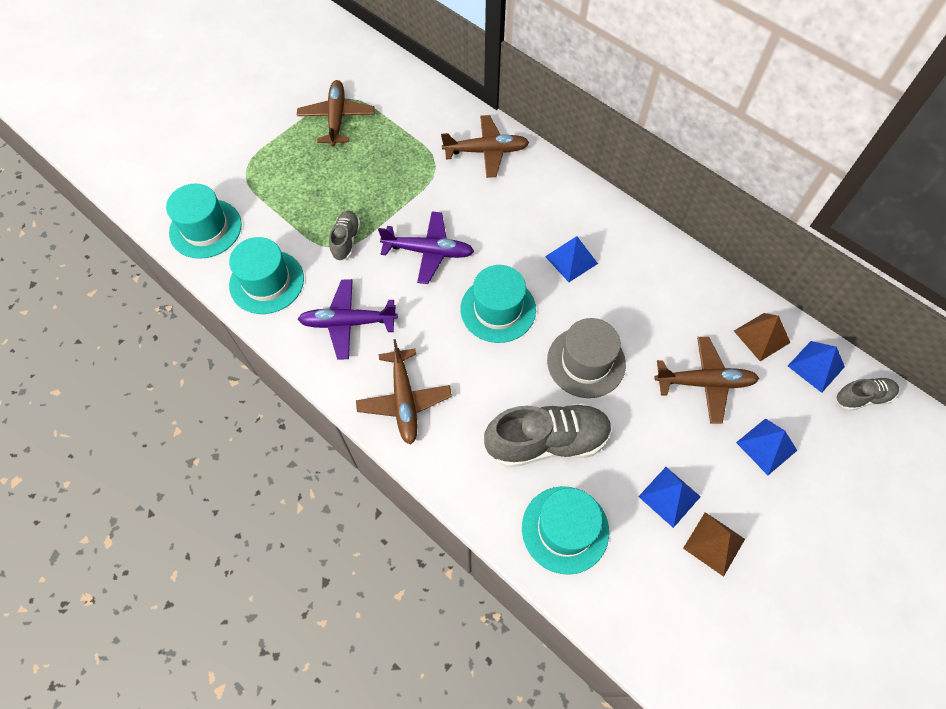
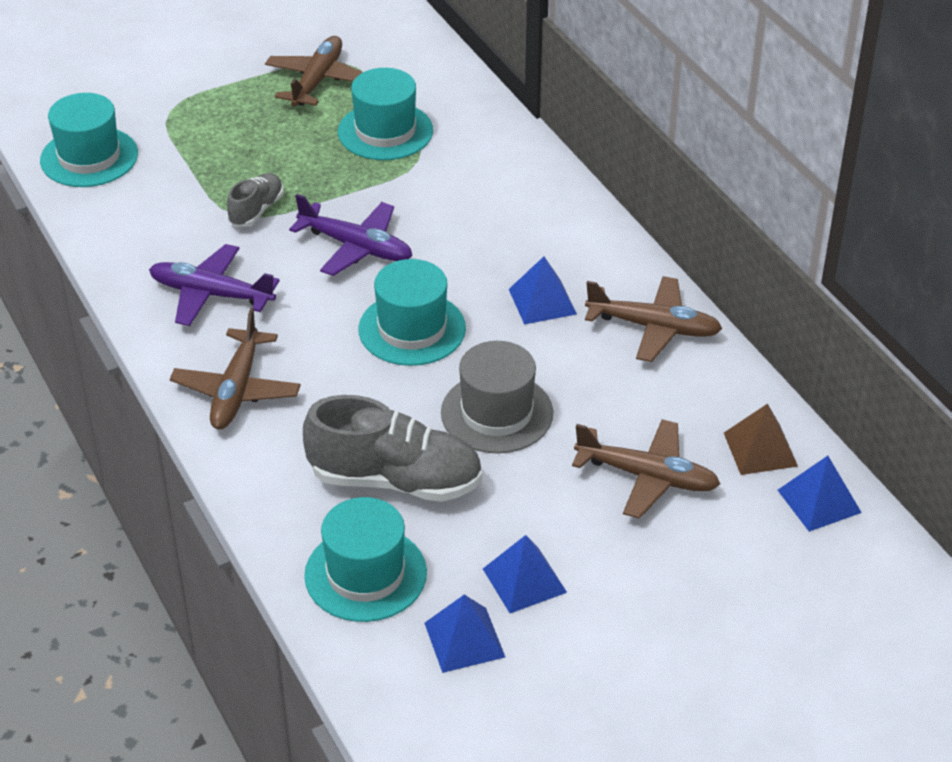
camera: 20 degrees right, 20 degrees down
(267, 282) = (134, 228): turquoise hat -> turquoise hat (385, 131)
(486, 151) = (495, 159): brown plane -> brown plane (653, 327)
(714, 543) = (555, 645): brown pyramid -> none
(766, 446) = (692, 566): blue pyramid -> blue pyramid (464, 639)
(862, 397) = (866, 552): grey shoe -> none

